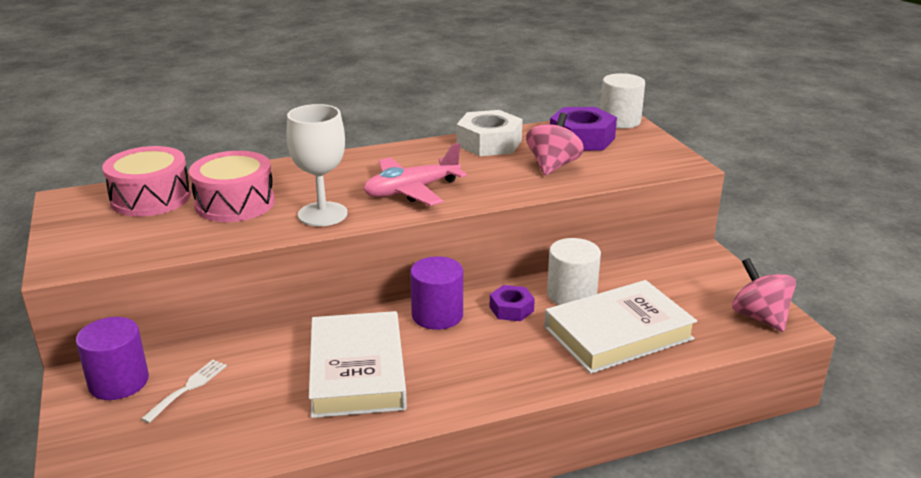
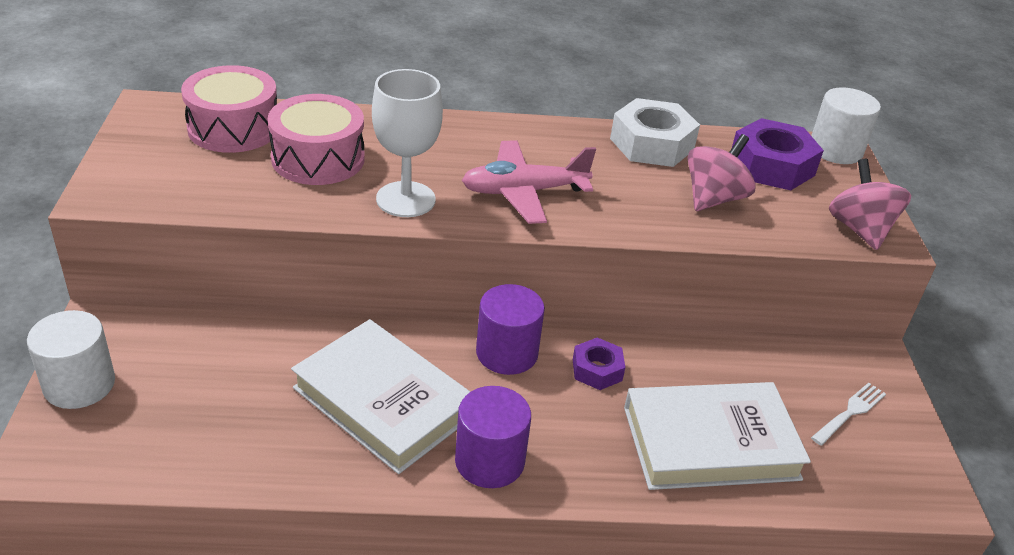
camera: 15 degrees right, 10 degrees up
(119, 382) = (133, 339): purple cylinder -> purple cylinder (489, 461)
(188, 388) = (197, 369): white fork -> white fork (850, 412)
(357, 371) = (383, 402): white book -> white book turned 60 degrees counterclockwise
(571, 295) = (679, 371): white cylinder -> white cylinder (79, 384)
(759, 317) = (904, 474): pink spinning top -> pink spinning top (859, 229)

